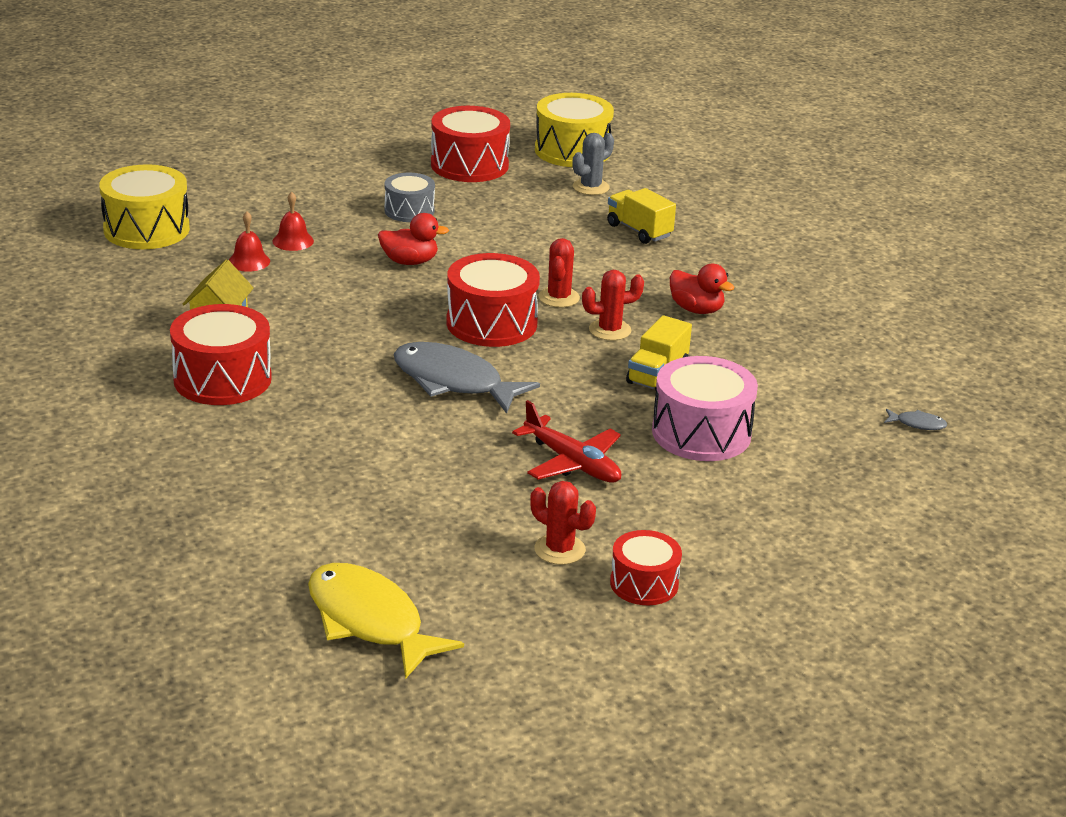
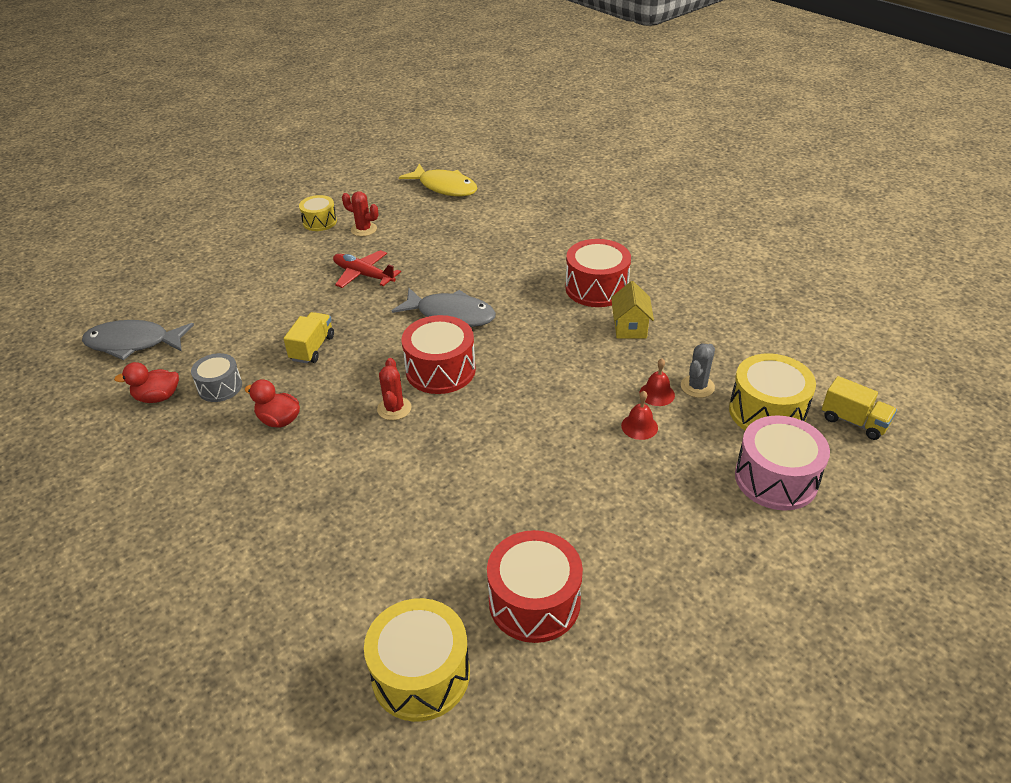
camera: 170 degrees right, 10 degrees up
(409, 211) = (562, 496): grey drum -> grey drum (220, 387)
(410, 262) = (529, 423): red duck -> red duck (157, 397)
(590, 187) = (387, 590): grey cactus -> grey cactus (697, 386)
(610, 330) = (349, 382): red cactus -> none
(639, 231) = (330, 520): yellow truck -> yellow truck (854, 421)
(644, 584) = (319, 222): red drum -> yellow drum
(701, 433) = (284, 309): pink drum -> pink drum (776, 479)
(917, 424) = (133, 343): grey fish -> grey fish, size x2.50

